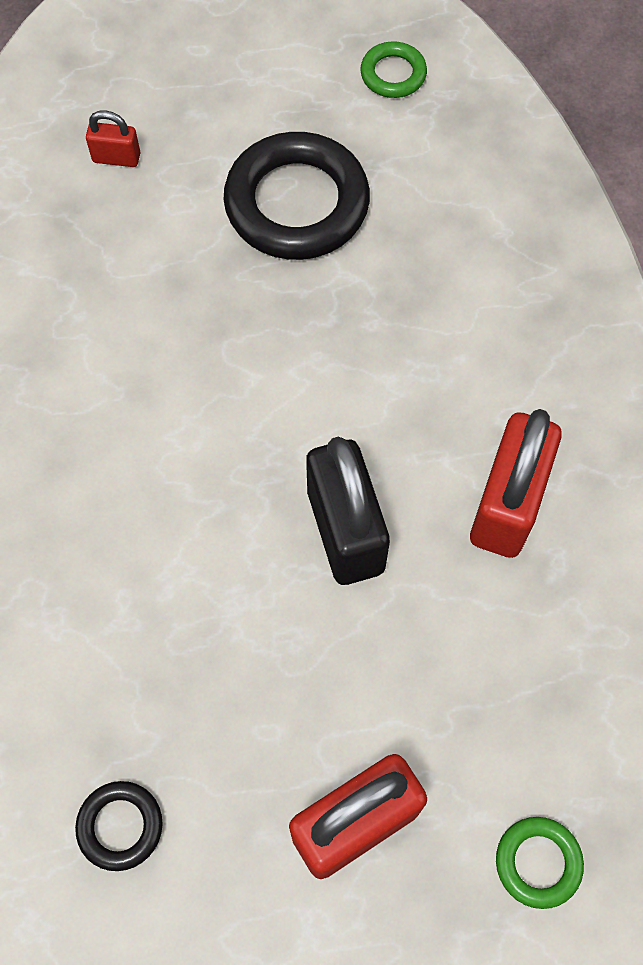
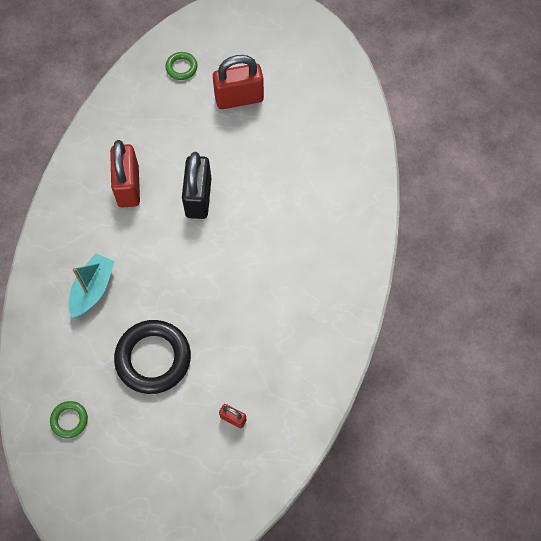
camera: 160 degrees left, 0 degrees up
(120, 826) = (323, 123): black ring -> none
(467, 280) = (93, 289): none -> turquoise boat
(507, 504) = (128, 186): red padlock -> red padlock turned 45 degrees counterclockwise

